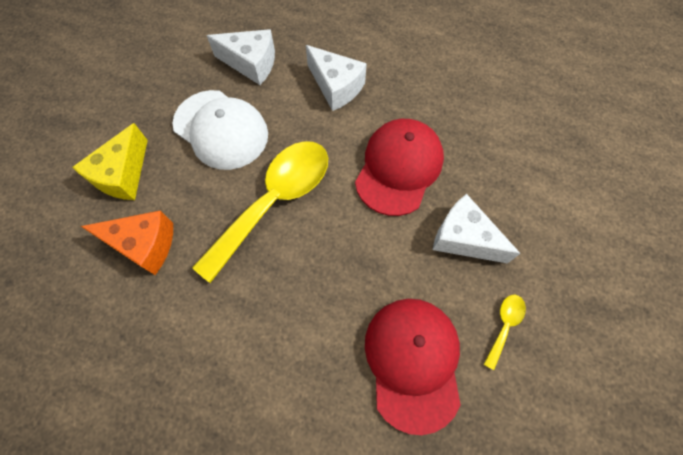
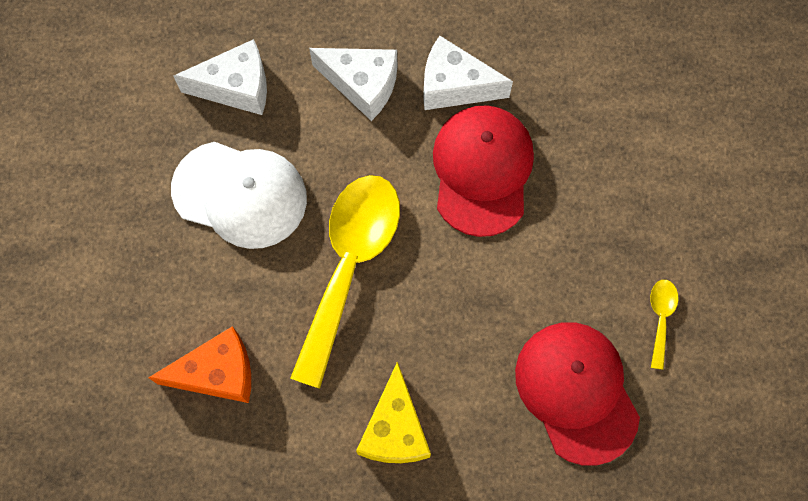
camera: 20 degrees left, 5 degrees up
(123, 175) = (145, 297): yellow cheese -> yellow cheese (395, 429)
(463, 238) = (586, 233): white cheese -> white cheese (454, 86)

